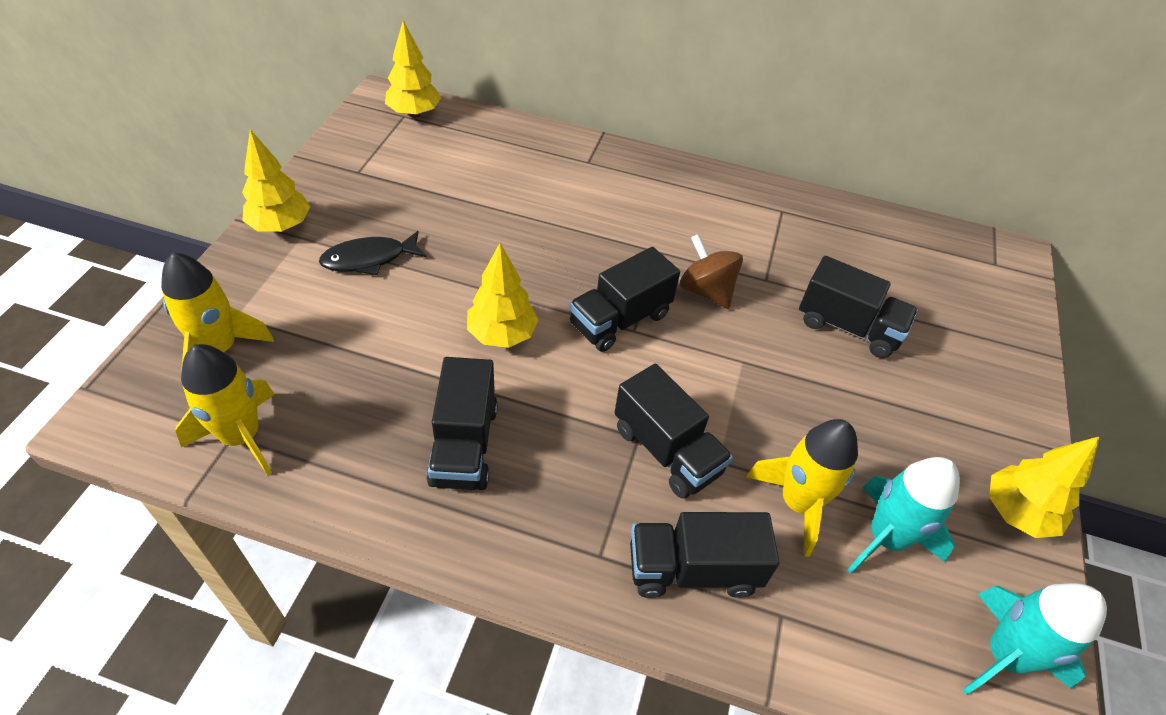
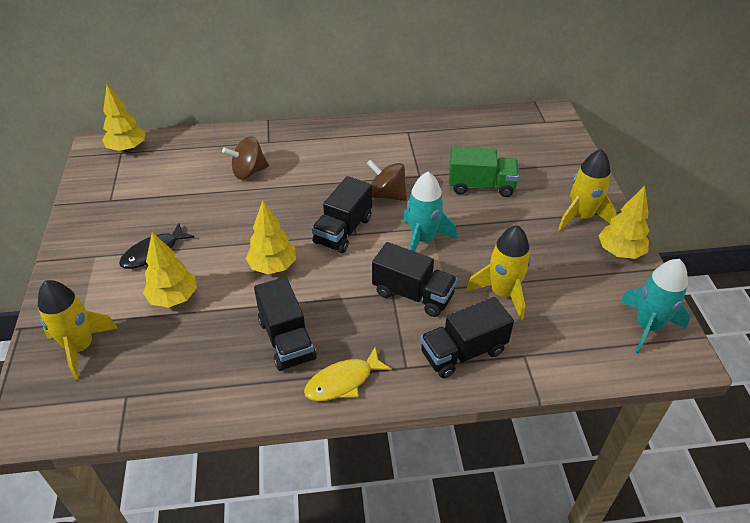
camera: 20 degrees left, 5 degrees down
(241, 436) = (133, 393): yellow rocket -> yellow rocket (581, 216)
(280, 226) = (75, 254): yellow tree -> yellow tree (173, 298)
(504, 538) = (343, 382): none -> yellow fish
(541, 194) = (248, 172): none -> brown spinning top
(848, 327) = (481, 186): black truck -> green truck
(886, 538) = (559, 292): turquoise rocket -> turquoise rocket (423, 239)

